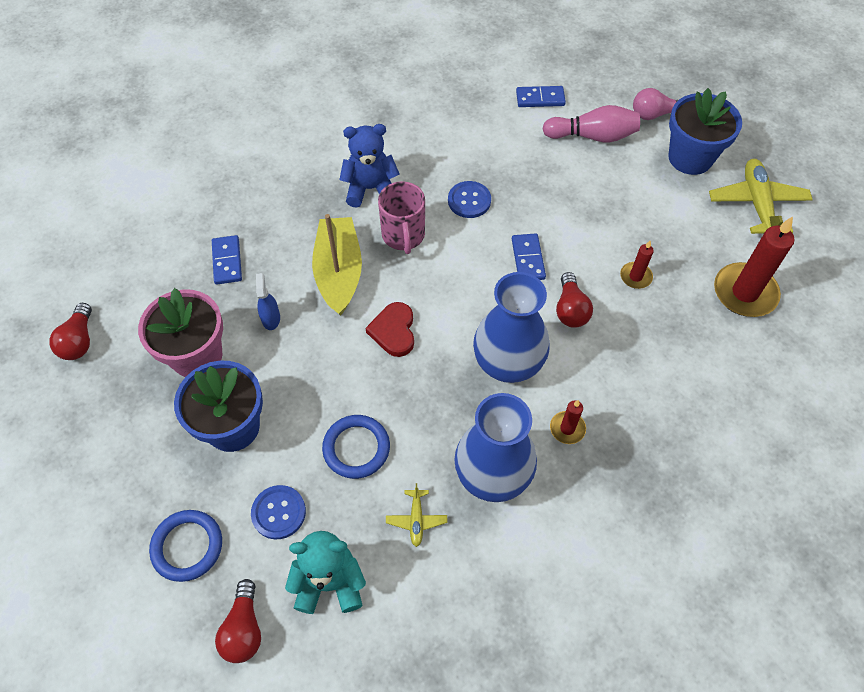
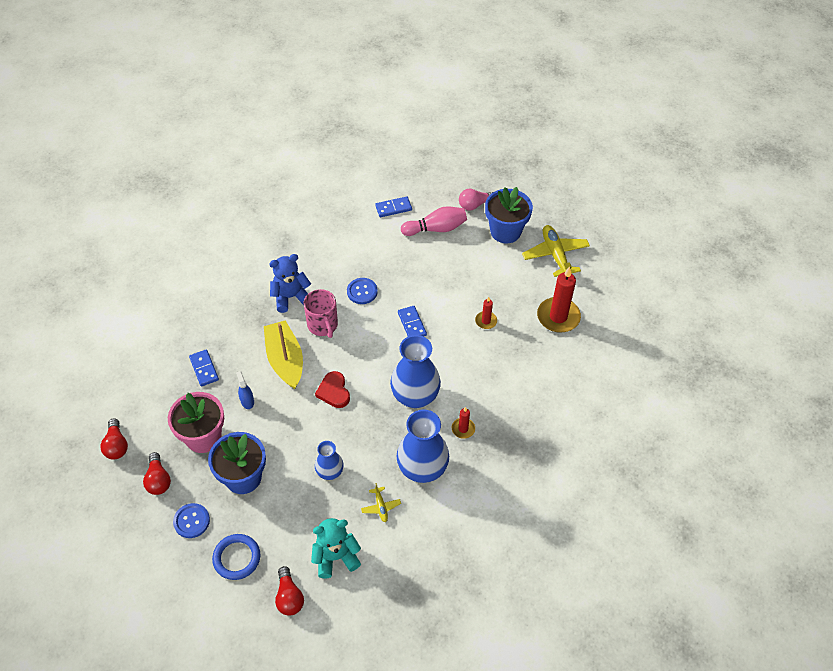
camera: 15 degrees left, 5 degrees down
(278, 512) = (290, 523): blue button -> blue button (191, 521)
(356, 448) = (330, 472): blue ring -> blue vase
(570, 309) = (448, 352): red light bulb -> red light bulb (158, 480)

